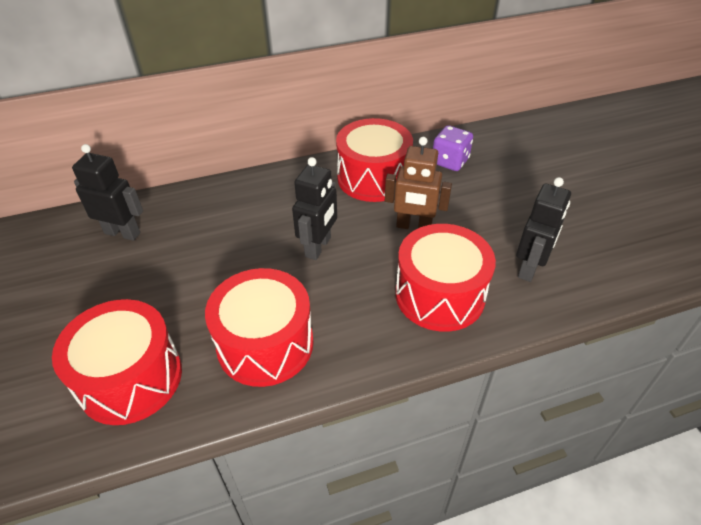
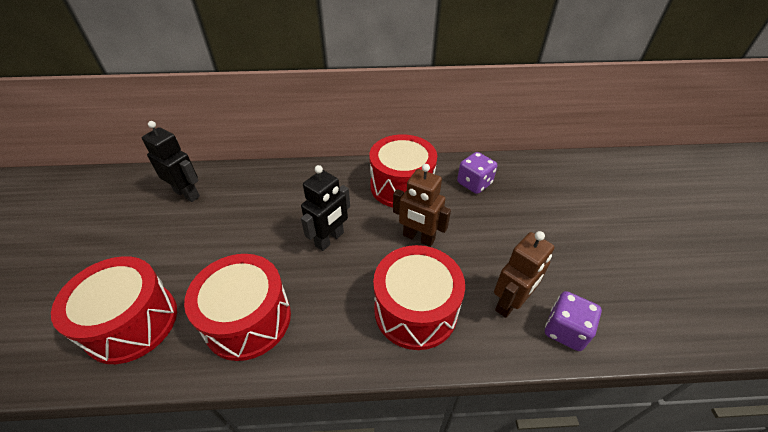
camera: 15 degrees right, 0 degrees up
(529, 268) = (510, 303): black robot -> brown robot
(589, 280) = (565, 330): none -> purple dice

